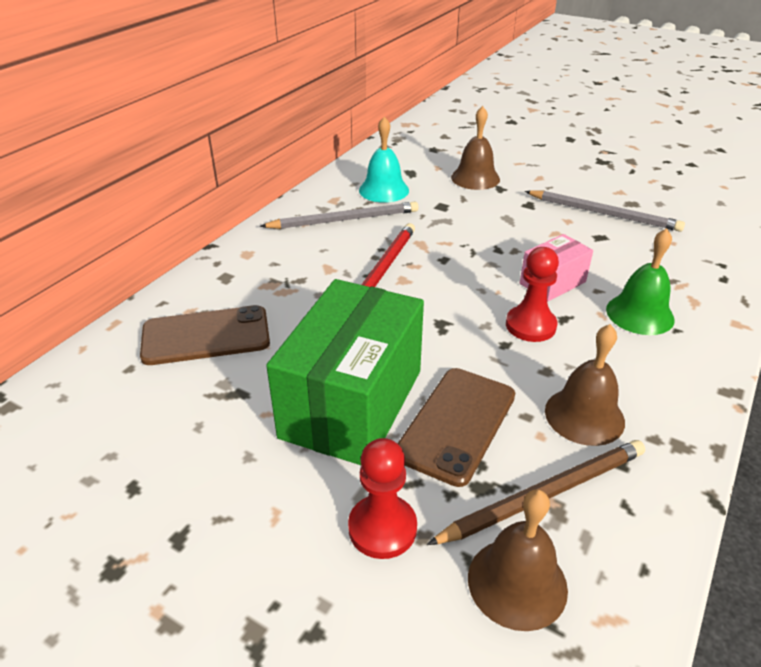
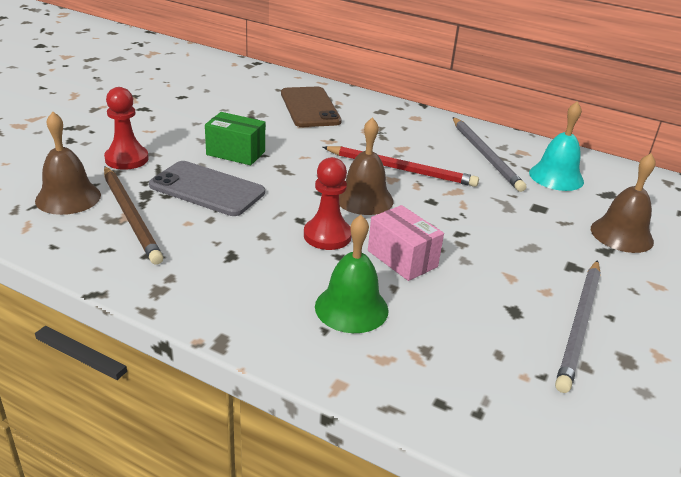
camera: 85 degrees right, 5 degrees down
(352, 403) = (236, 153): green box -> green box, size x0.50
(457, 424) = (207, 189): brown phone -> grey phone
(584, 416) = (204, 246): brown bell -> brown bell (364, 199)

